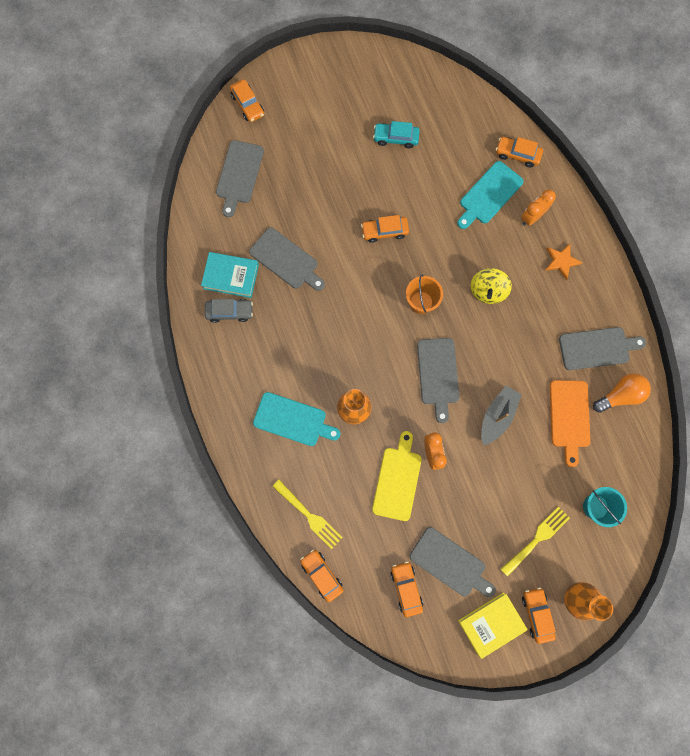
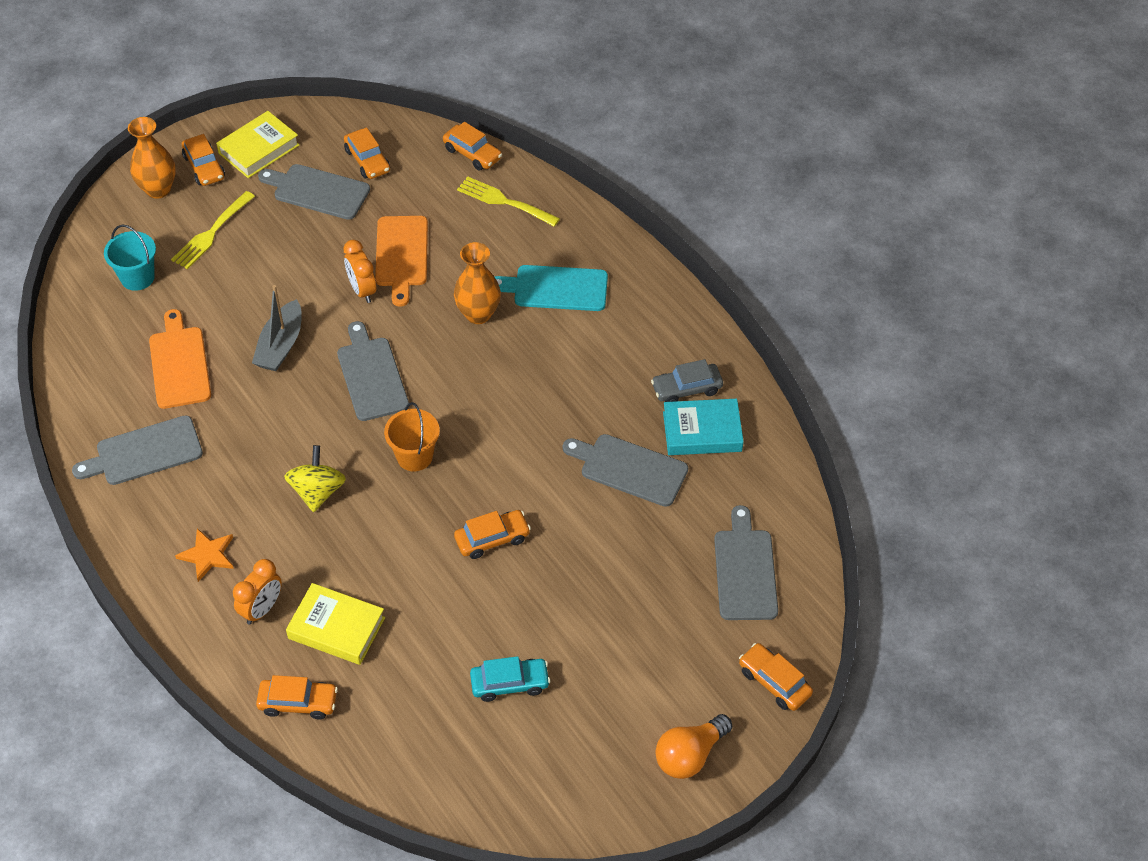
camera: 165 degrees right, 25 degrees down
(397, 480) = (401, 255): yellow cutting board -> orange cutting board
(489, 195) = (336, 628): turquoise cutting board -> yellow book
(619, 395) = (108, 402): orange light bulb -> orange light bulb (689, 755)

